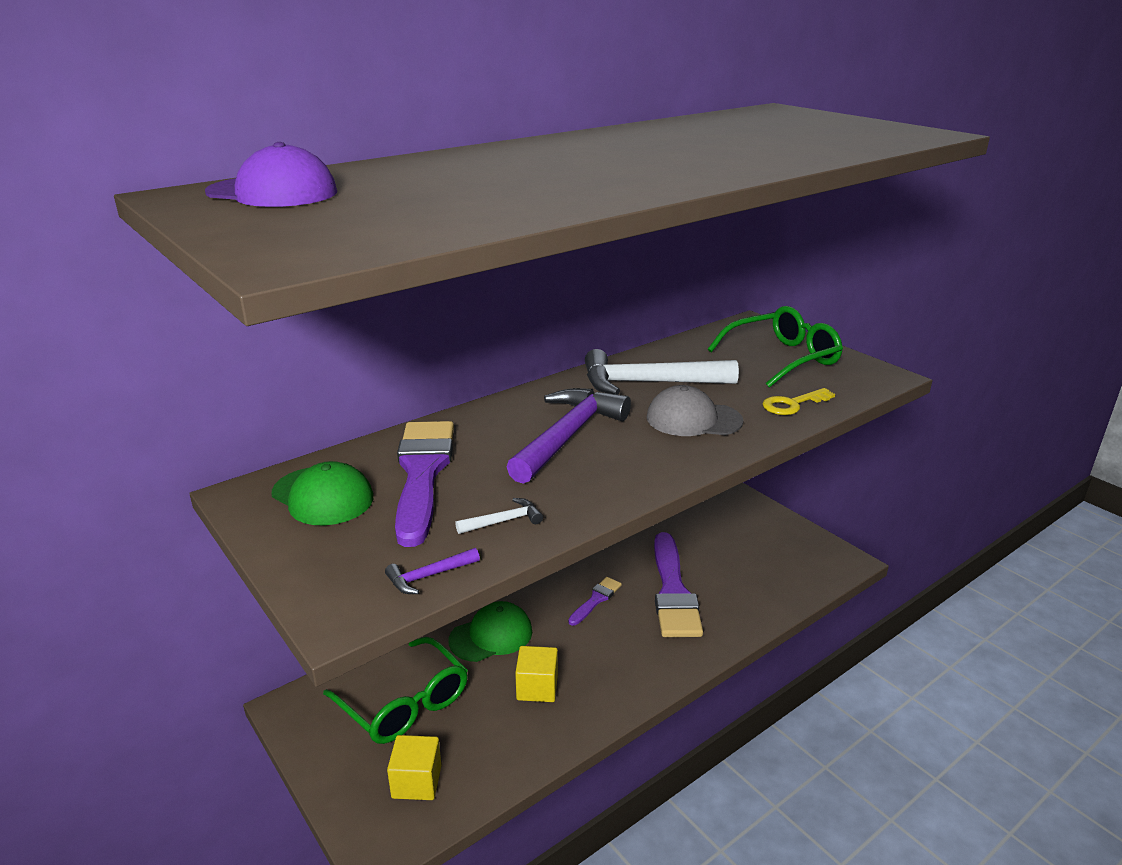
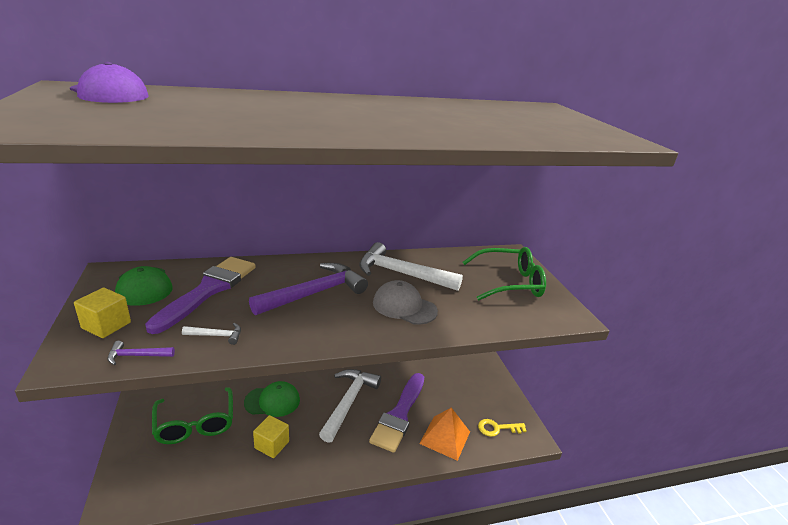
camera: 20 degrees right, 0 degrees up
(416, 782) = (162, 475): yellow cube -> yellow cube (106, 325)
(596, 600) = (348, 402): purple brush -> white hammer
(748, 597) = (445, 437): none -> orange pyramid
(792, 404) = (483, 317): yellow key -> yellow key (497, 428)

